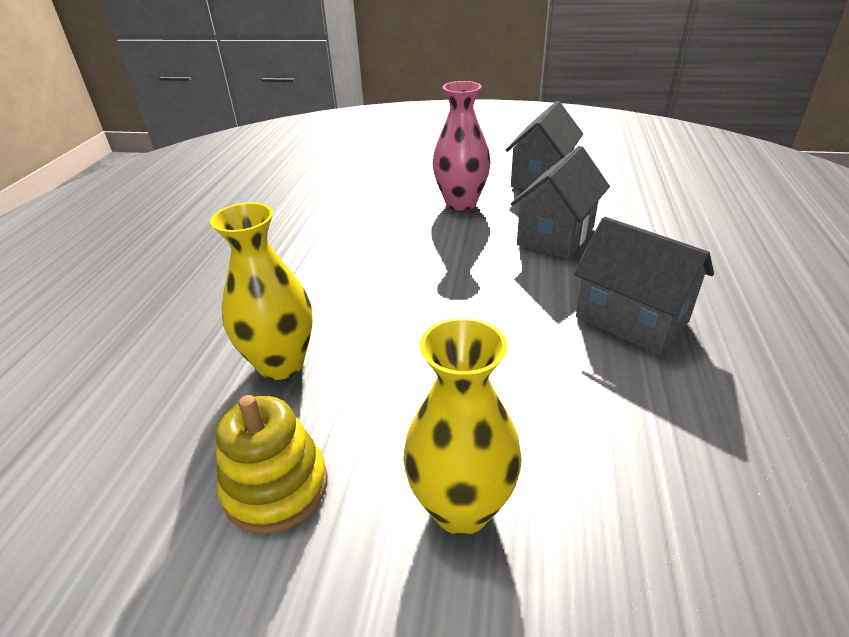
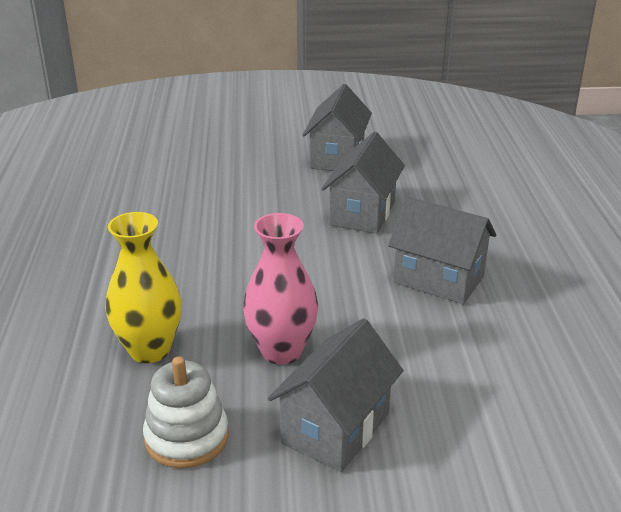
camera: 15 degrees left, 5 degrees down
(276, 487) = (187, 437): yellow stacking toy -> white stacking toy
(461, 203) = (266, 189): pink vase -> pink vase (281, 351)
(461, 507) = (336, 428): yellow vase -> grey house

